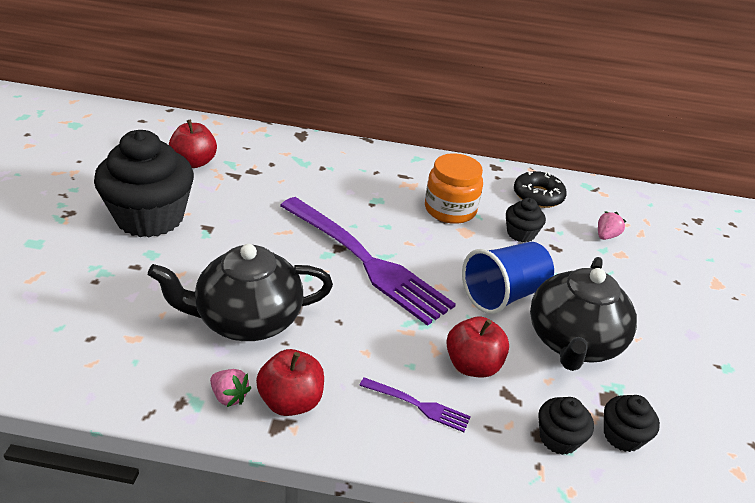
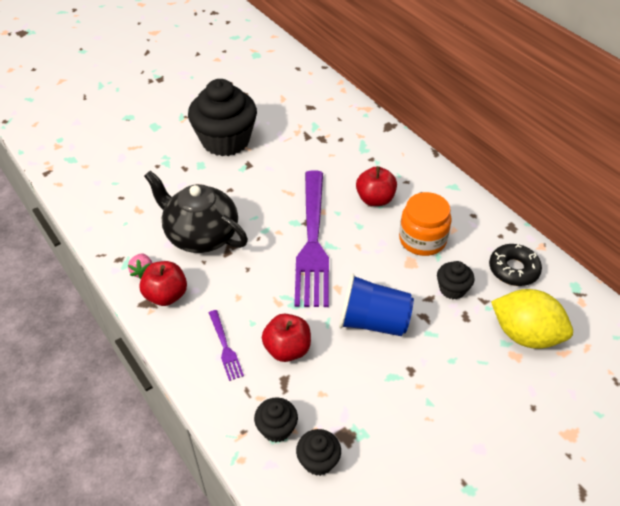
camera: 50 degrees right, 10 degrees up
(194, 162) = (293, 114): red apple -> red apple (375, 199)
(573, 342) = (375, 384): black teapot -> none
(606, 236) = (525, 335): pink strawberry -> yellow lemon

